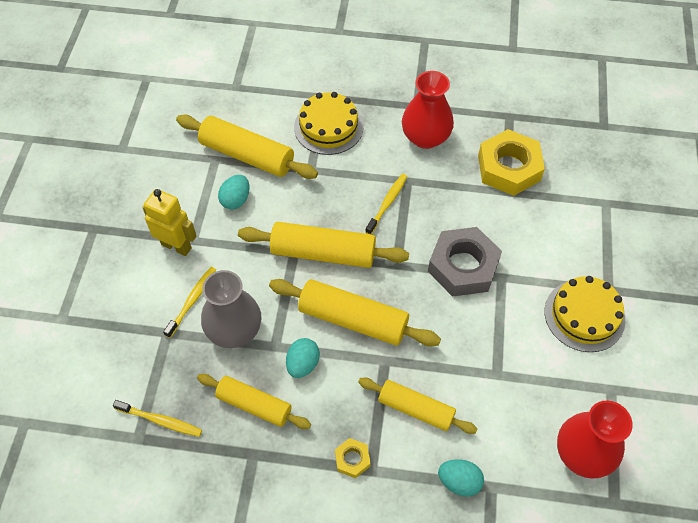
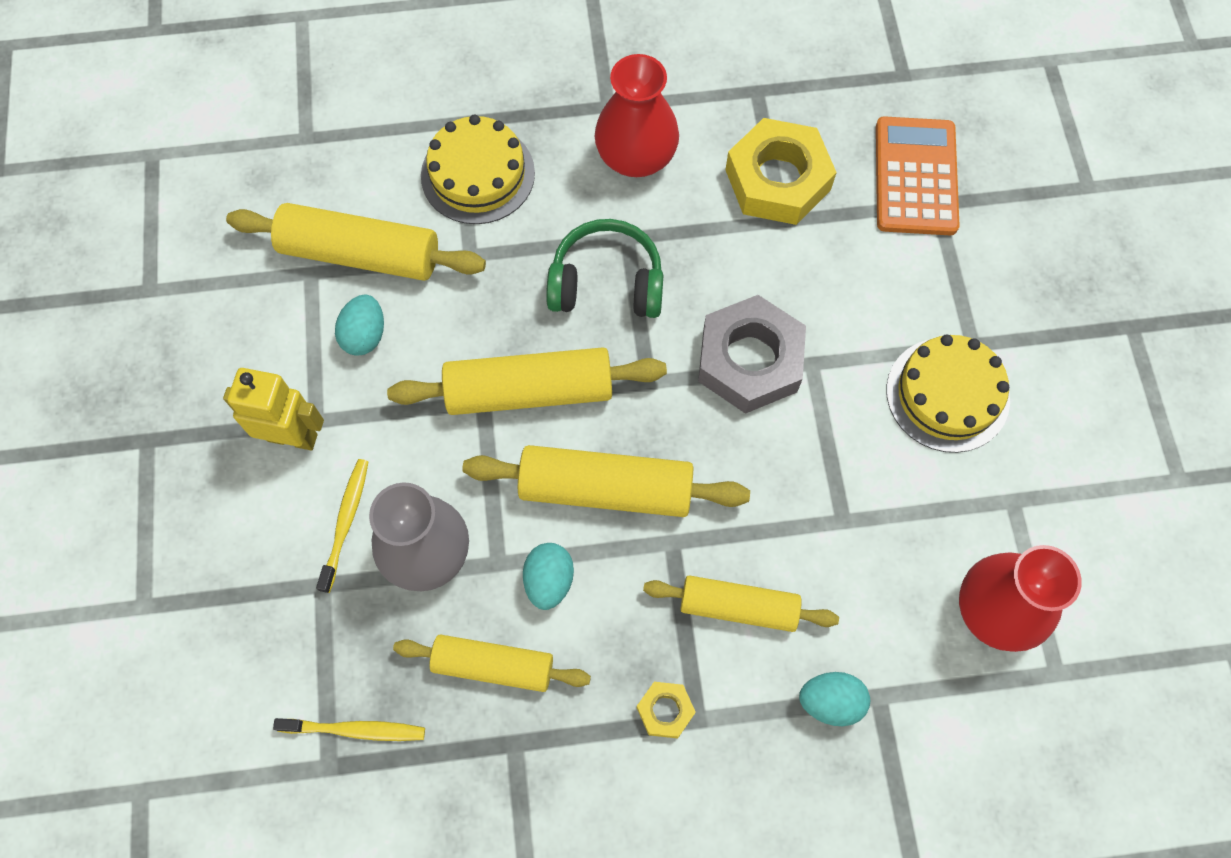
camera: 15 degrees left, 10 degrees up
(387, 203) = (606, 283): yellow toothbrush -> green headphones
(596, 184) = (915, 177): none -> orange calculator

